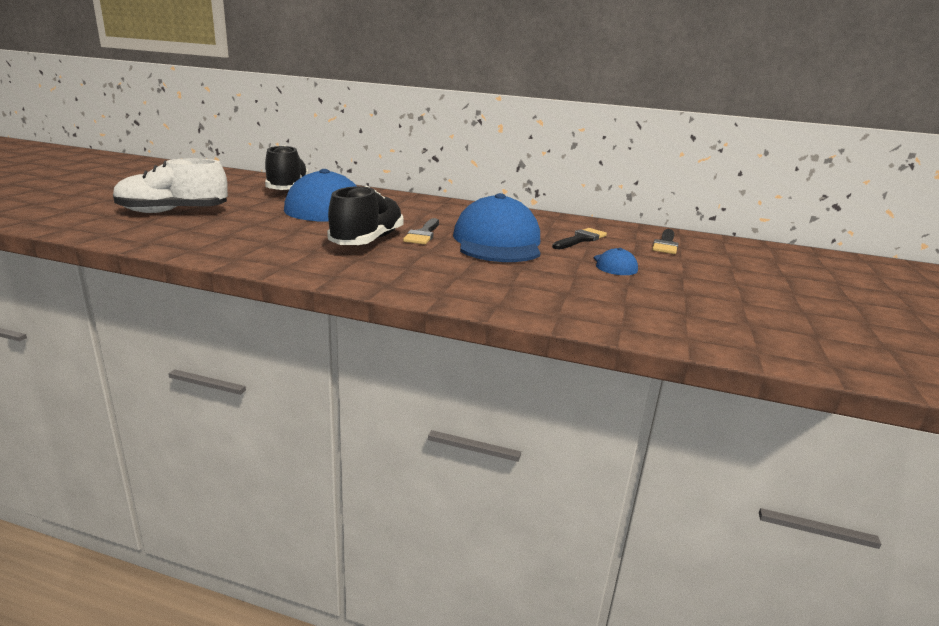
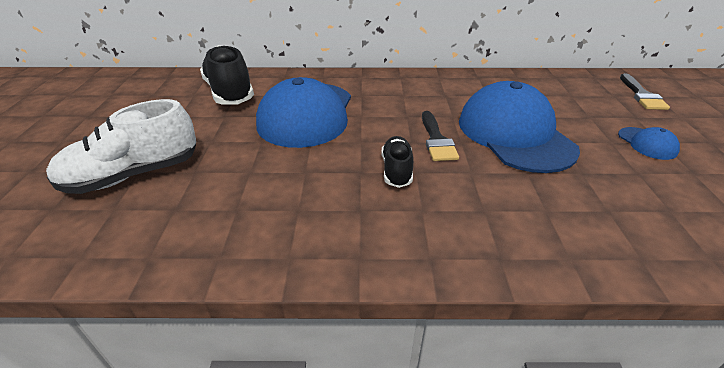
camera: 15 degrees left, 15 degrees up
(367, 241) = (397, 170): black shoe -> black shoe, size x0.57
(580, 239) = (573, 107): black brush -> none

